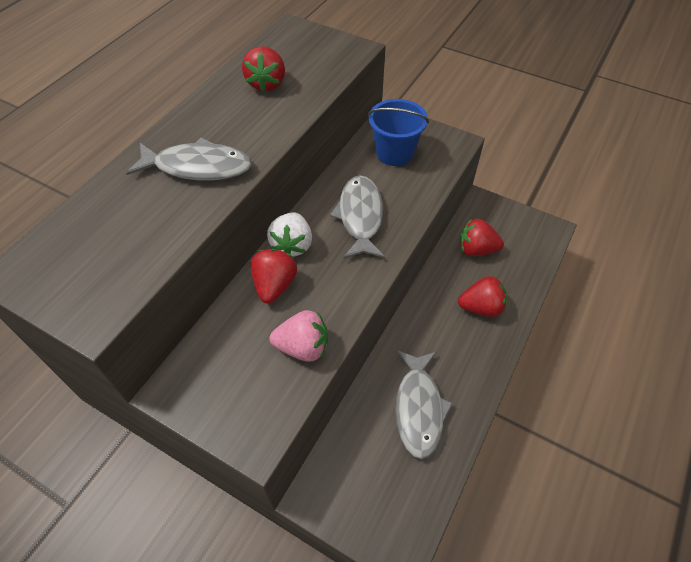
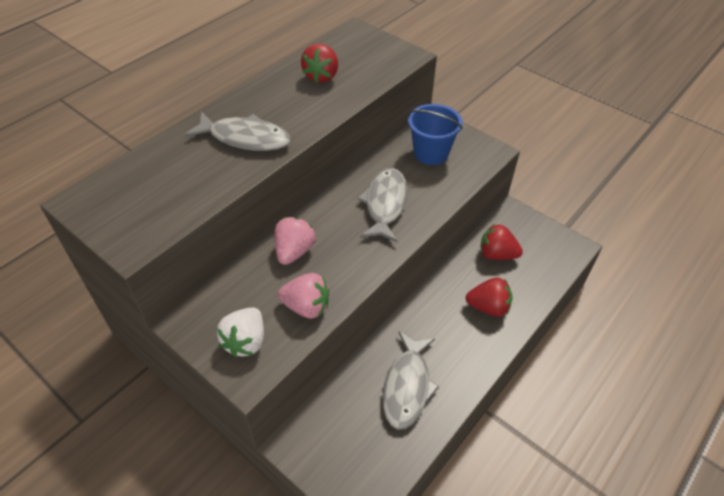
camera: 10 degrees right, 5 degrees down
(274, 285) = (294, 251): red strawberry -> pink strawberry
(292, 245) = (318, 219): white strawberry -> white strawberry (245, 341)

